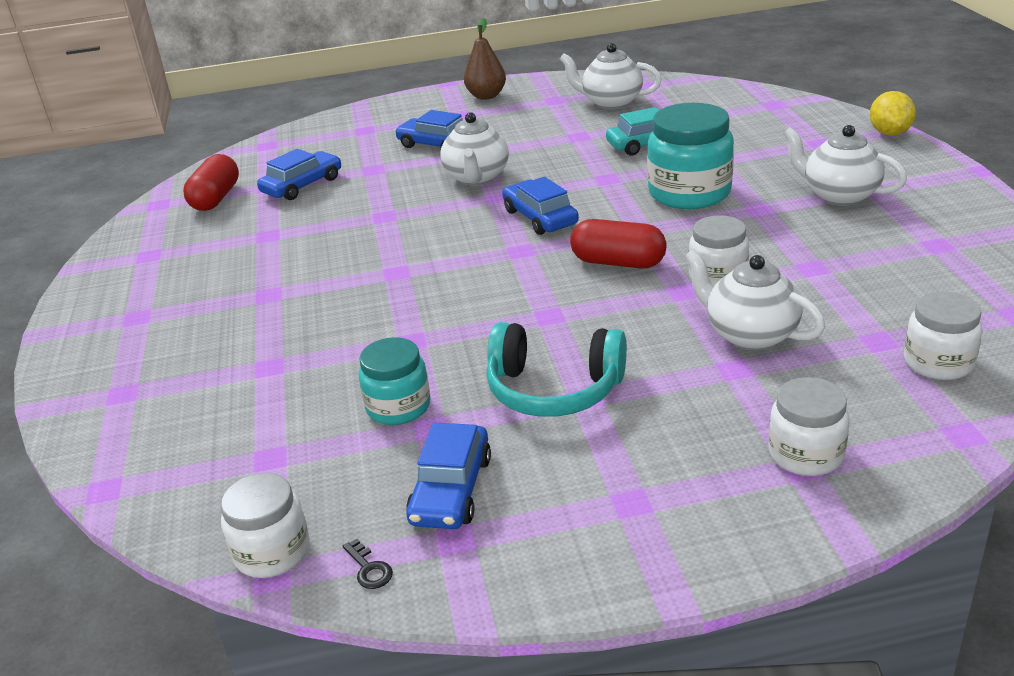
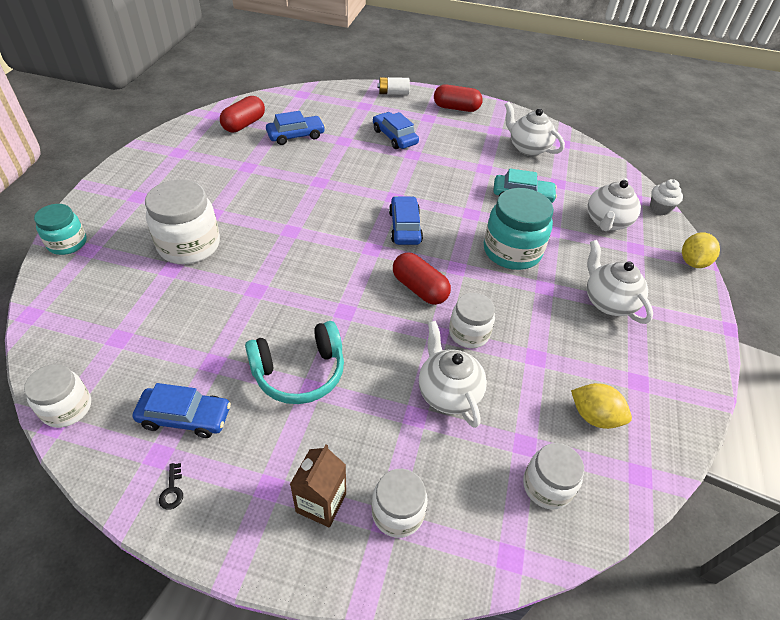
camera: 20 degrees right, 15 degrees up
(270, 335) = (189, 245): none -> white jar
(369, 569) = (100, 450): black key -> black key (172, 490)
(390, 107) = (393, 93): none -> white battery
(398, 407) = (209, 337): turquoise jar -> turquoise jar (67, 243)
(451, 489) = (185, 417): blue car -> blue car turned 120 degrees counterclockwise
(477, 178) = (395, 175): white teapot -> white teapot (607, 222)
(486, 96) = (456, 108): brown pear -> red capsule
(554, 389) = (299, 372): turquoise headphones -> turquoise headphones turned 60 degrees counterclockwise
(709, 486) = (321, 503): none -> brown carton
(810, 103) = (659, 208): none -> white cupcake
(925, 289) = (594, 416): none -> yellow lemon

